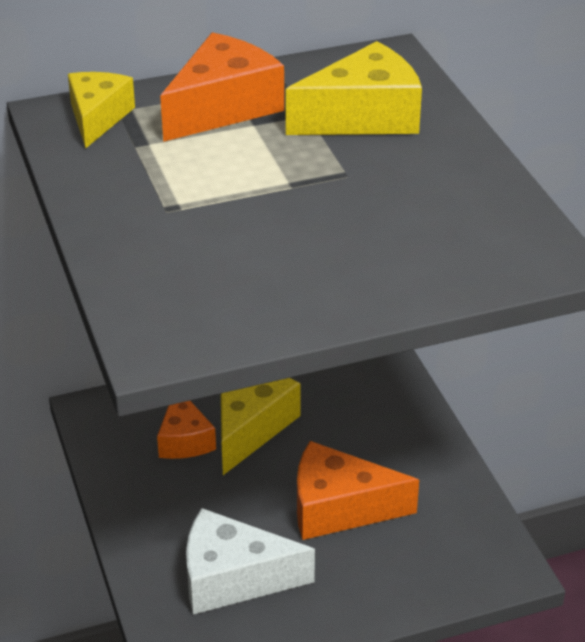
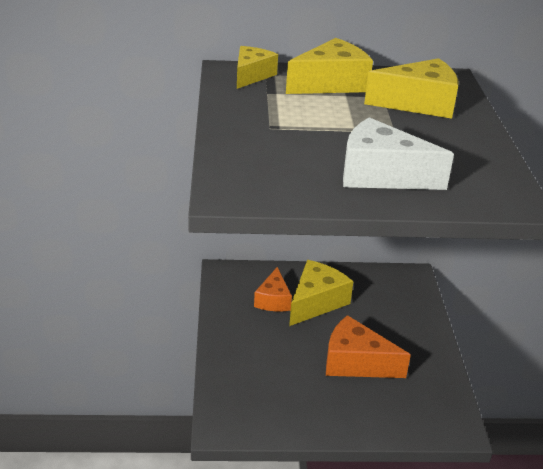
camera: 15 degrees right, 5 degrees down
(223, 107) = (331, 84): orange cheese -> yellow cheese
(233, 578) = (273, 387): white cheese -> white cheese (381, 175)

